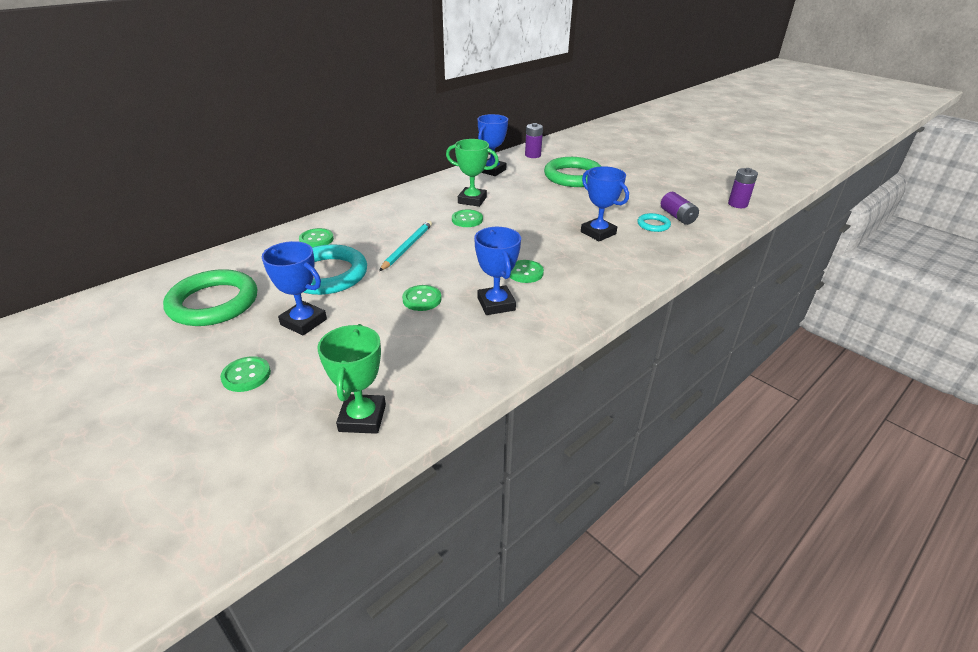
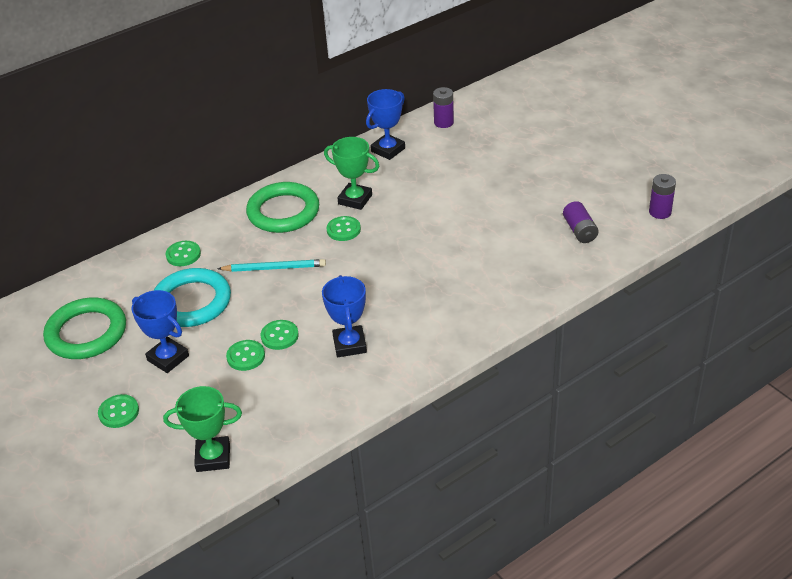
camera: 10 degrees right, 5 degrees up
(362, 418) = (213, 457): green trophy -> green trophy turned 75 degrees clockwise
(407, 247) = (274, 268): turquoise pencil -> turquoise pencil turned 60 degrees clockwise
(525, 273) = (388, 306): green button -> green button (246, 356)
(573, 176) = (481, 161): green ring -> green ring (283, 212)
(598, 233) = (481, 253): blue trophy -> none
(653, 225) = (547, 242): turquoise ring -> none

